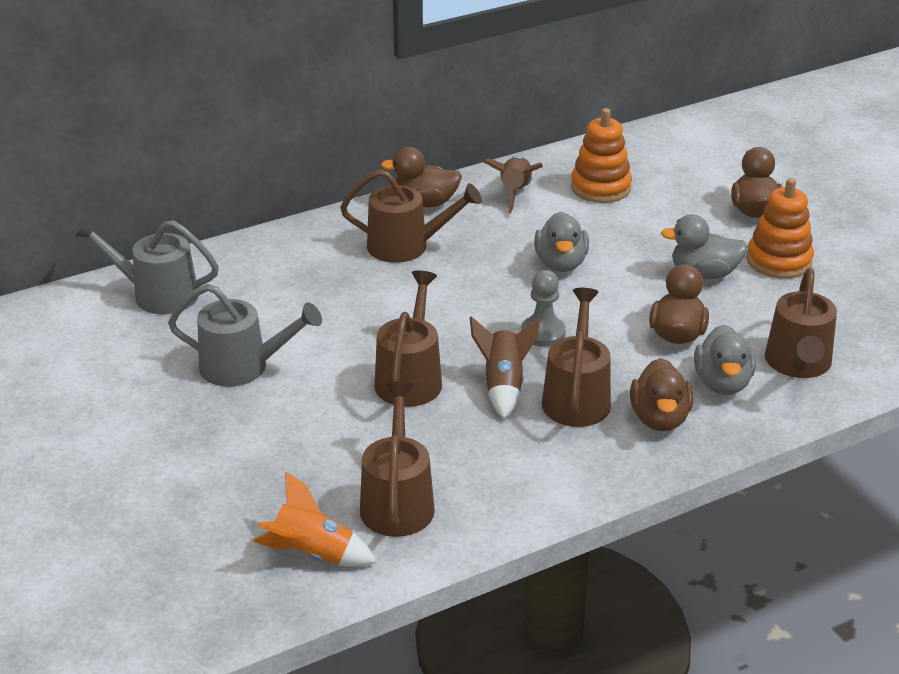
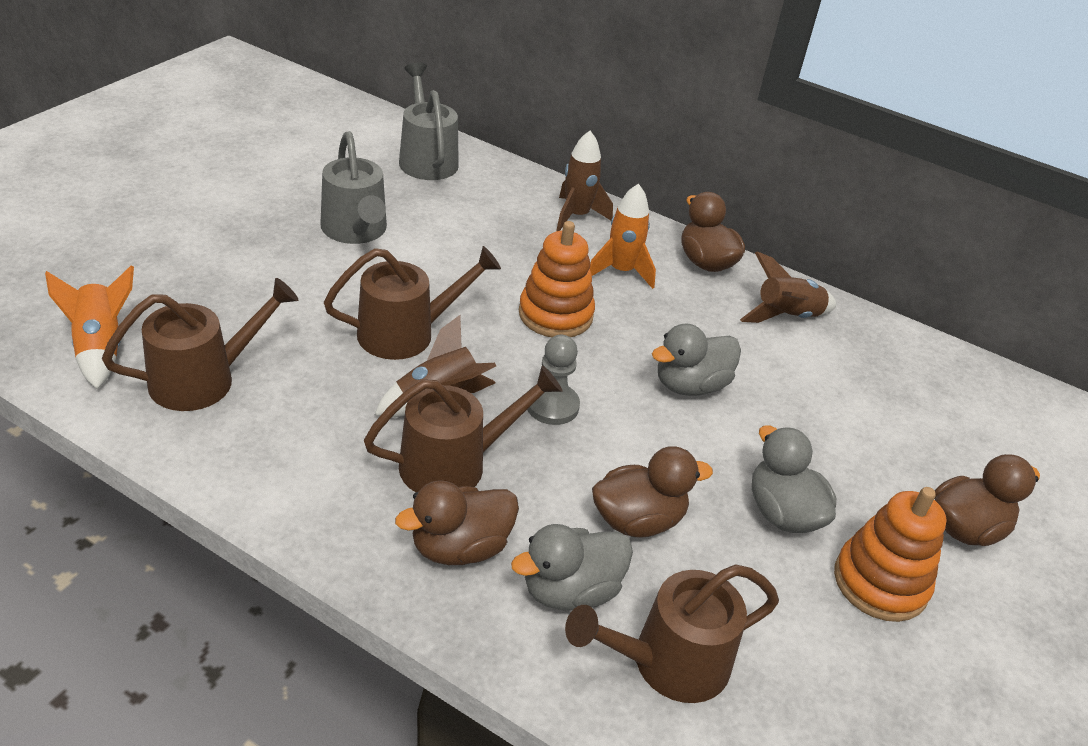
camera: 55 degrees right, 5 degrees up
(315, 242) = (576, 216): none -> brown rocket
(407, 246) = (621, 271): brown watering can -> orange rocket
(600, 187) = (866, 377): orange stacking toy -> orange stacking toy (555, 315)

